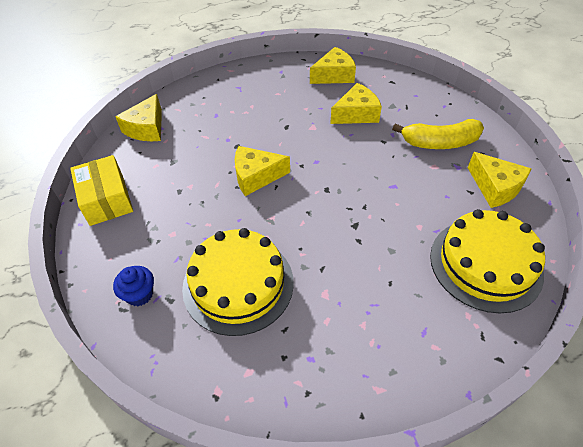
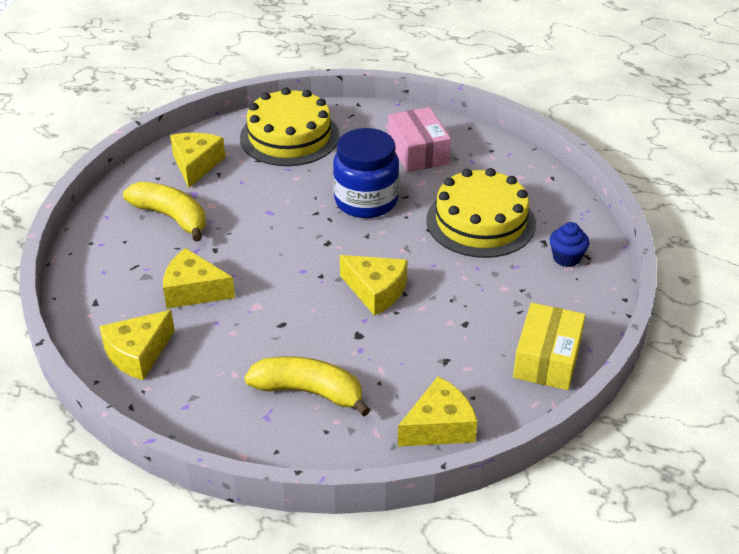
camera: 140 degrees left, 10 degrees down
(231, 106) = (309, 392): none -> yellow banana
(334, 75) = (138, 353): yellow cheese -> yellow cheese turned 60 degrees counterclockwise
(344, 241) = (366, 201): none -> blue jar
(369, 331) = (418, 152): none -> pink box

